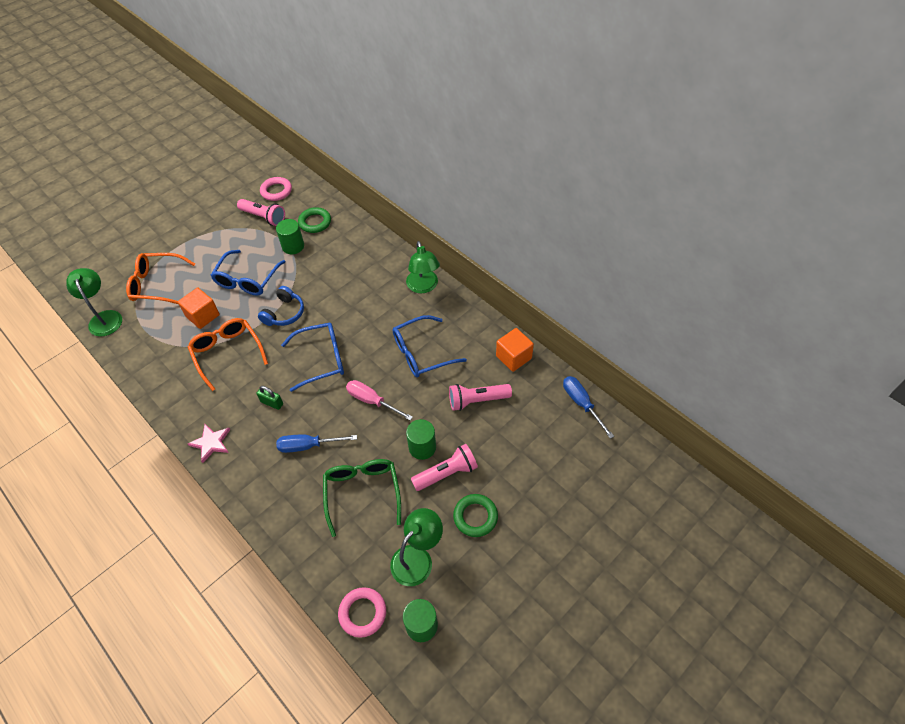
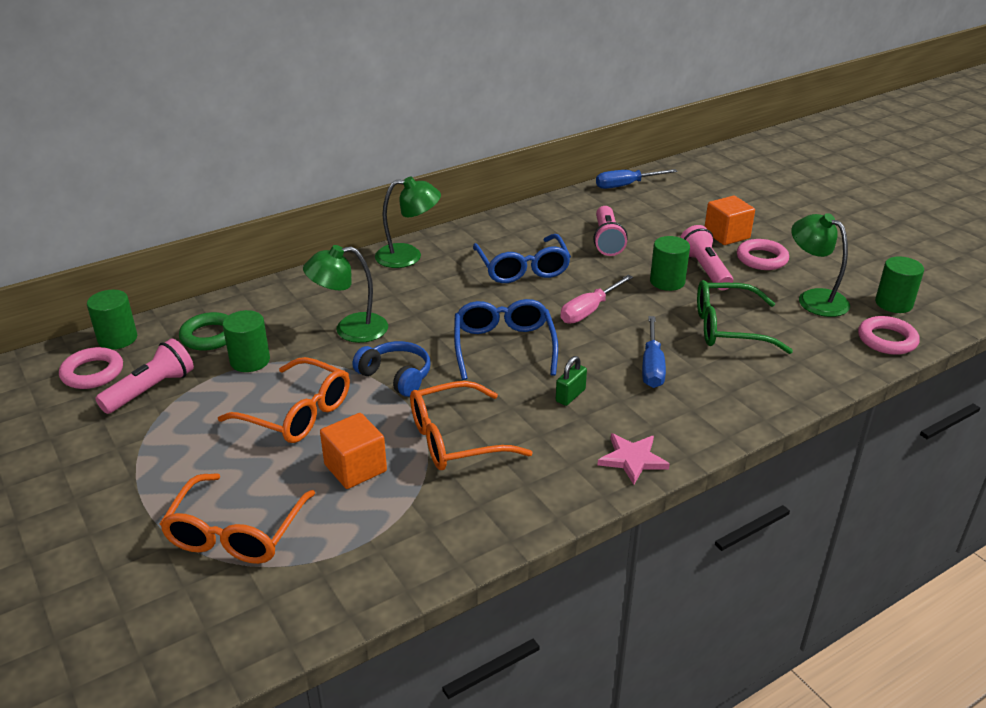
camera: 80 degrees left, 20 degrees down
(104, 318) = (286, 615): green lamp -> green lamp (350, 329)
(247, 280) = (297, 413): blue glasses -> orange glasses
(307, 188) = (117, 339): none -> green cylinder
(475, 517) = (761, 259): green ring -> pink ring
(513, 357) = (551, 212): orange cube -> orange cube (726, 235)

